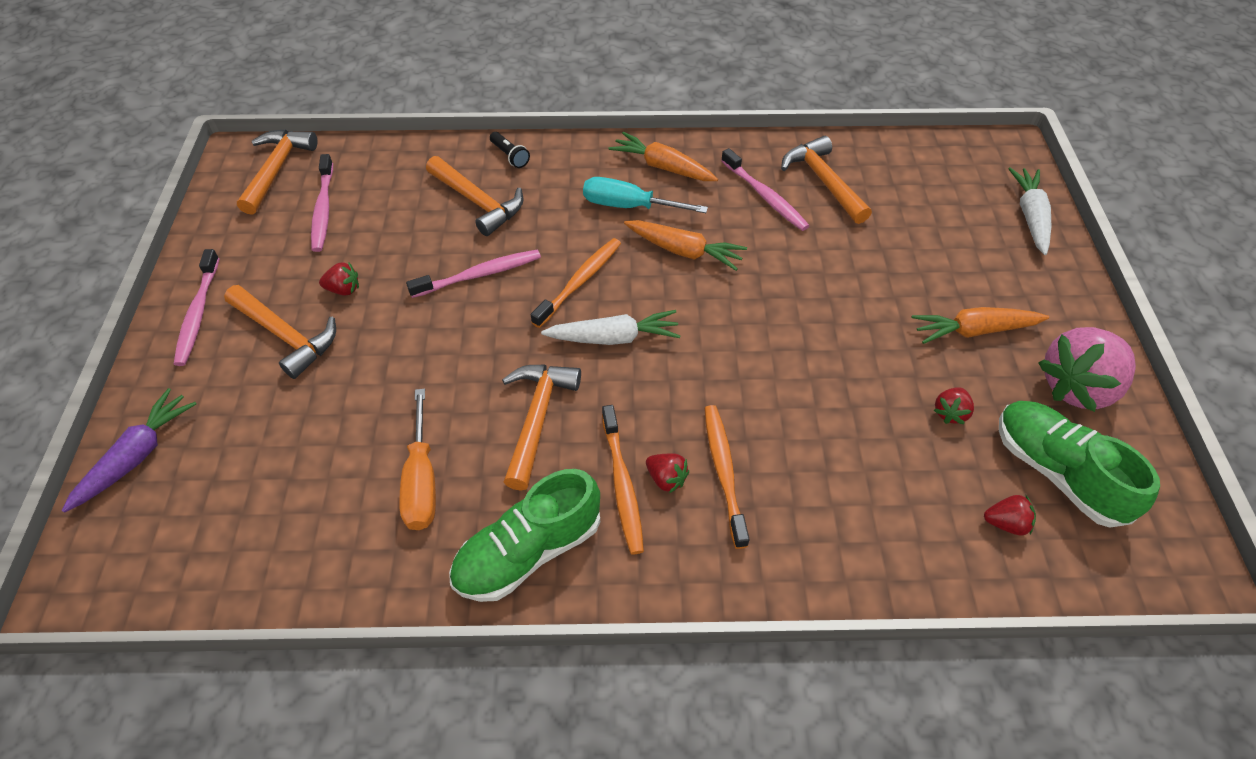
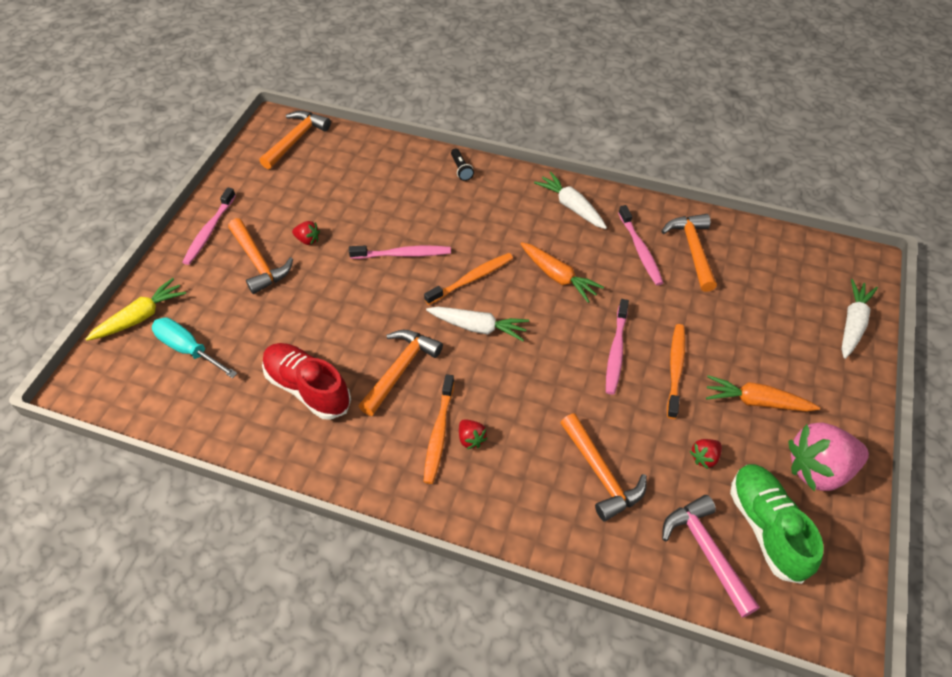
camera: 20 degrees right, 0 degrees up
(137, 456) = (140, 317): purple carrot -> yellow carrot
(323, 209) = (316, 177): pink toothbrush -> pink toothbrush (616, 351)
(421, 480) = (307, 388): orange screwdriver -> red shoe
(478, 202) = (424, 199): orange hammer -> orange hammer (601, 474)
(528, 551) = (357, 458): green shoe -> none
(629, 206) = (532, 231): turquoise screwdriver -> turquoise screwdriver (188, 349)
(663, 167) = (571, 206): orange carrot -> white carrot
(724, 472) = (514, 447): orange toothbrush -> orange toothbrush (675, 369)
(1005, 523) = (706, 551): red strawberry -> pink hammer

